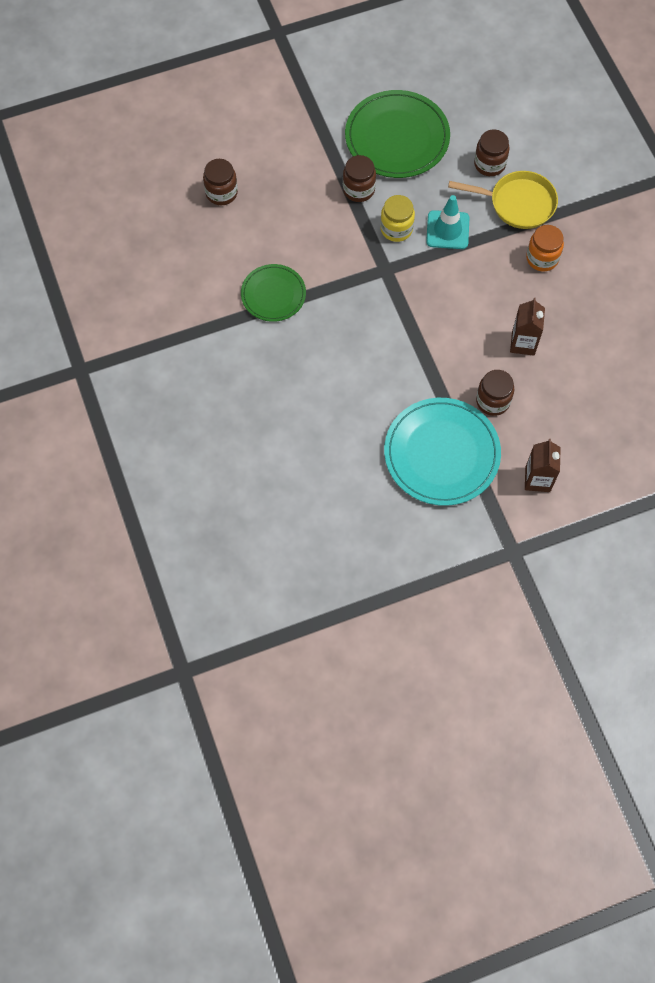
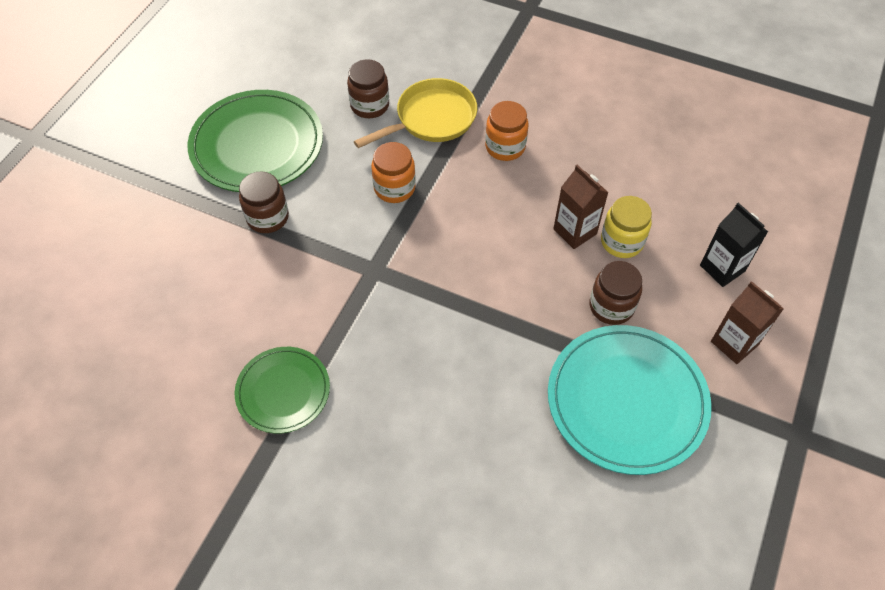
camera: 45 degrees left, 10 degrees down
(221, 193) = (117, 333): brown jar -> none
(396, 229) = (344, 224): yellow jar -> yellow jar (621, 242)
(447, 230) = (394, 188): turquoise traffic cone -> orange jar
(584, 437) = (722, 268): none -> black carton

